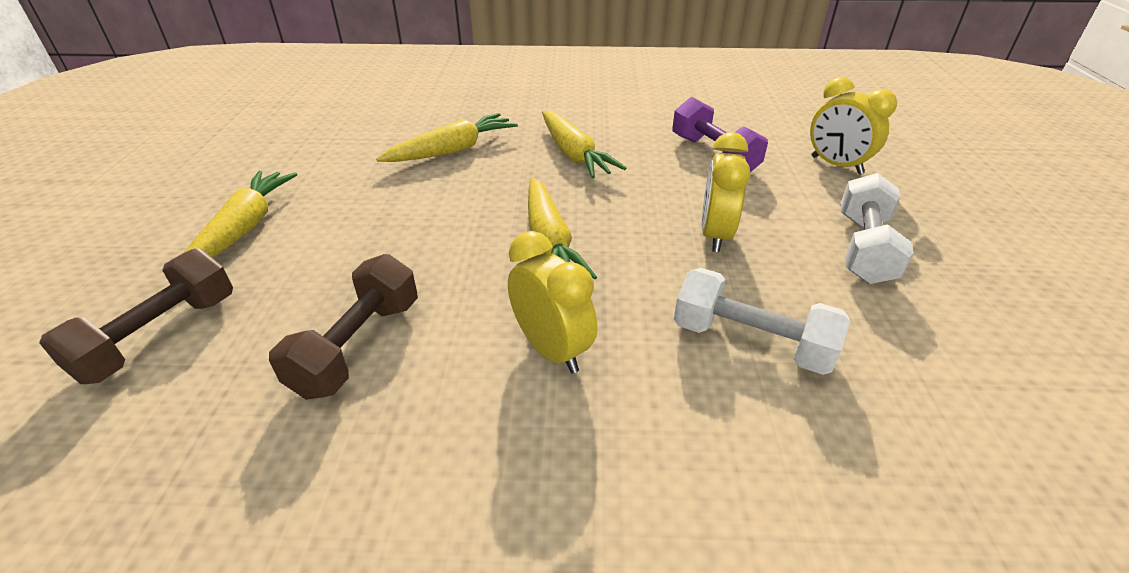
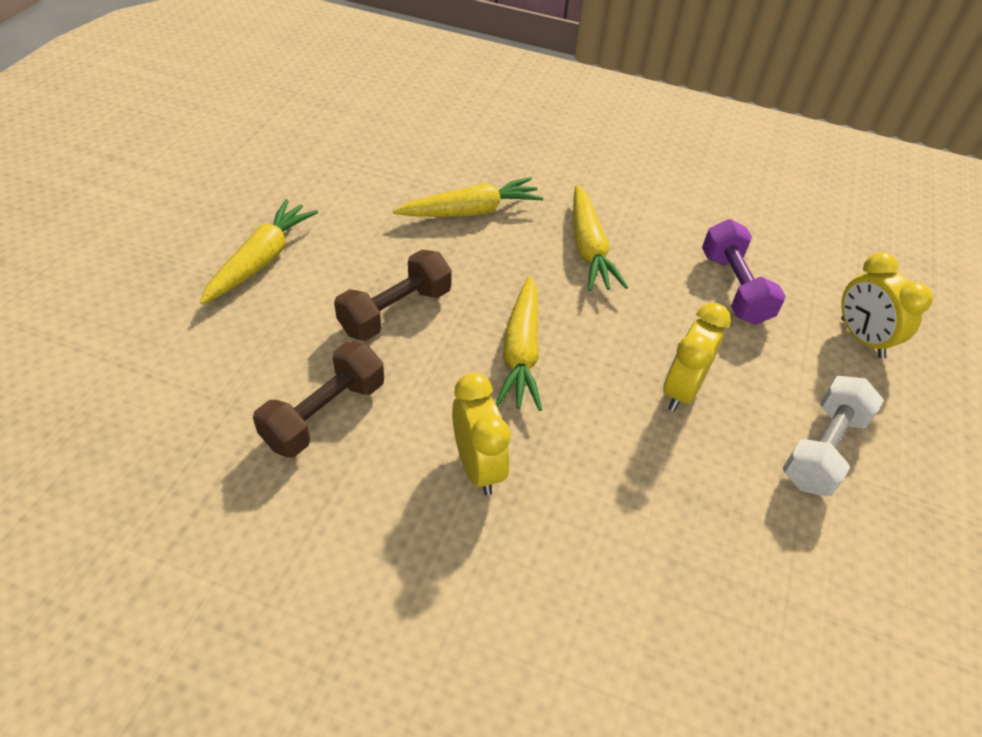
camera: 15 degrees right, 10 degrees up
(159, 336) = (178, 357): brown dumbbell -> brown dumbbell (395, 311)
(751, 342) = (653, 514): white dumbbell -> none

